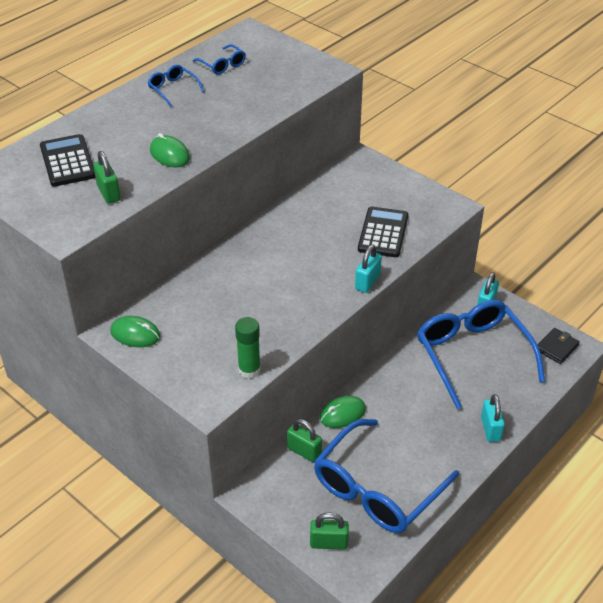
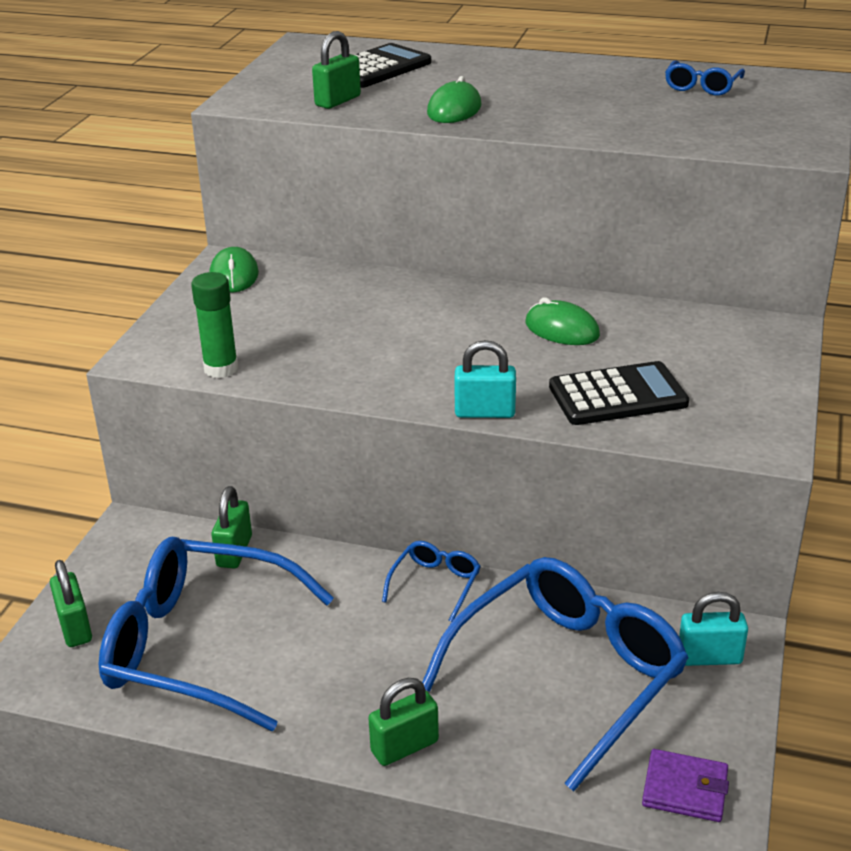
camera: 65 degrees right, 10 degrees down
(173, 89) = (601, 76): blue glasses -> blue glasses (435, 584)
(342, 414) = (330, 566): green mouse -> green mouse (562, 329)
(490, 429) = (404, 746): turquoise padlock -> green padlock
(556, 347) = (685, 789): black wallet -> purple wallet

